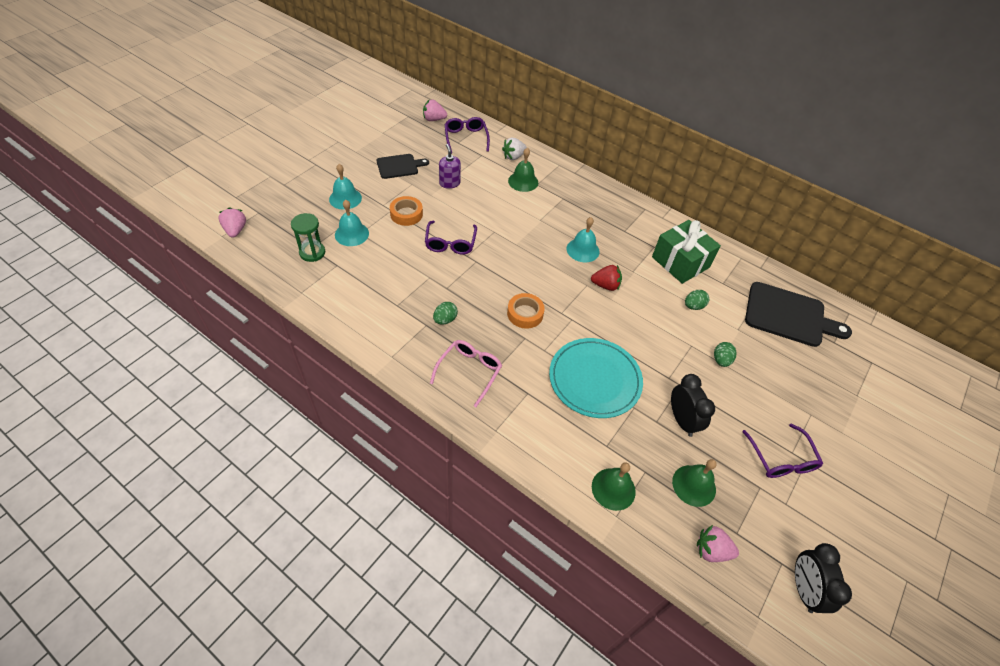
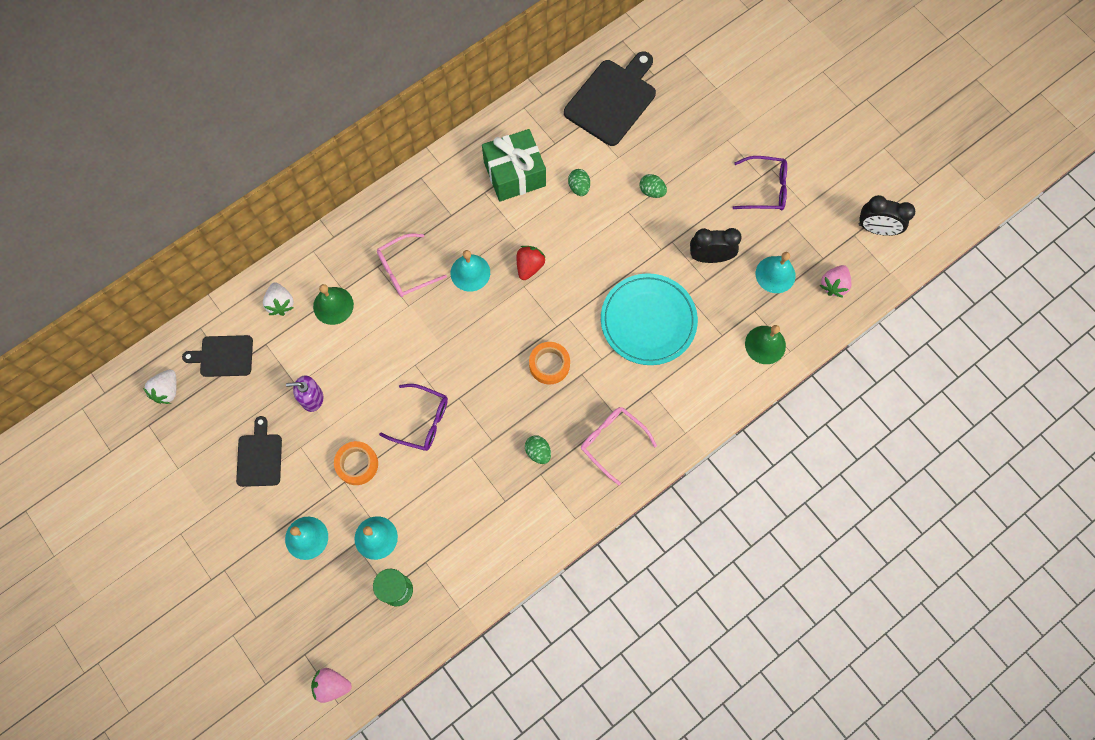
camera: 70 degrees left, 20 degrees up
(434, 119) = (167, 390): pink strawberry -> white strawberry
(466, 138) = (223, 356): purple glasses -> black cutting board
(567, 213) = (405, 270): none -> pink glasses
(694, 485) = (775, 274): green bell -> turquoise bell

